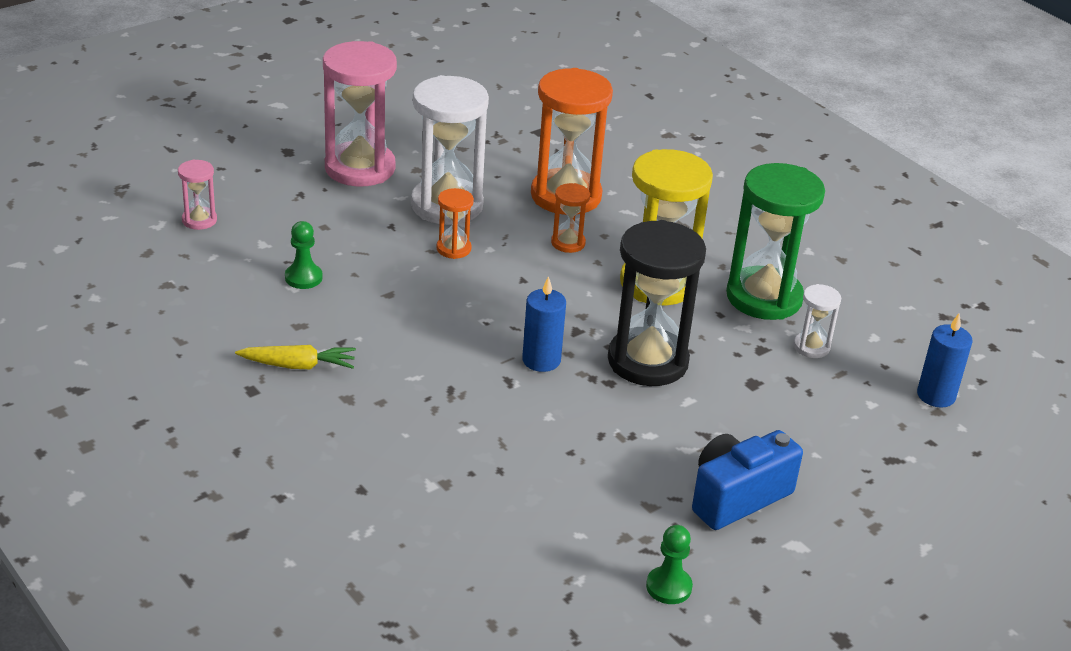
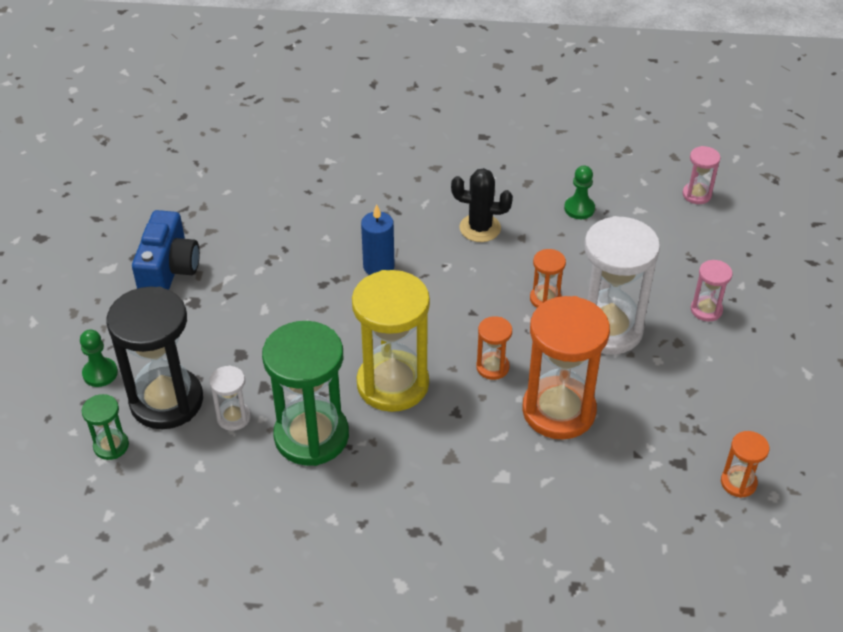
camera: 135 degrees right, 10 degrees up
(298, 366) = (487, 163): yellow carrot -> none
(360, 168) = (706, 310): pink hourglass -> pink hourglass, size x0.46
(408, 324) = (480, 228): none -> black cactus
(522, 106) = (738, 483): none -> orange hourglass
(647, 361) = (320, 316): black hourglass -> black hourglass (166, 401)
(668, 587) = (153, 199): green pawn -> green pawn (100, 373)
(936, 395) = (111, 446): blue candle -> green hourglass

